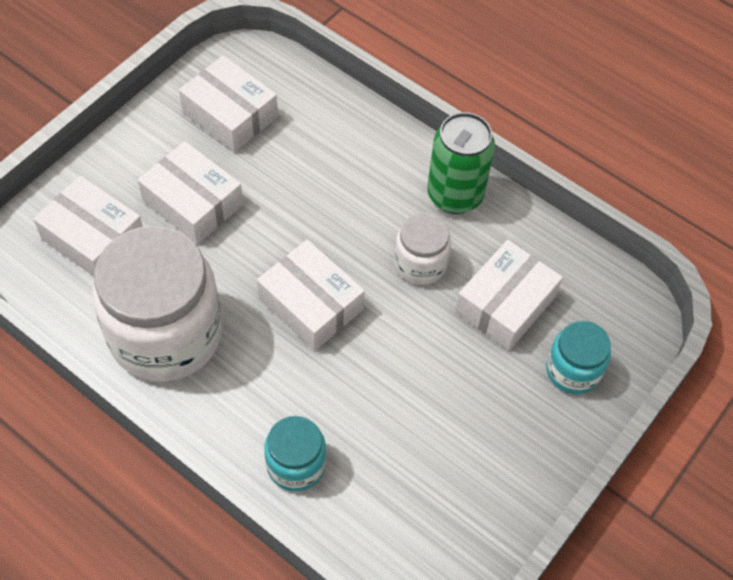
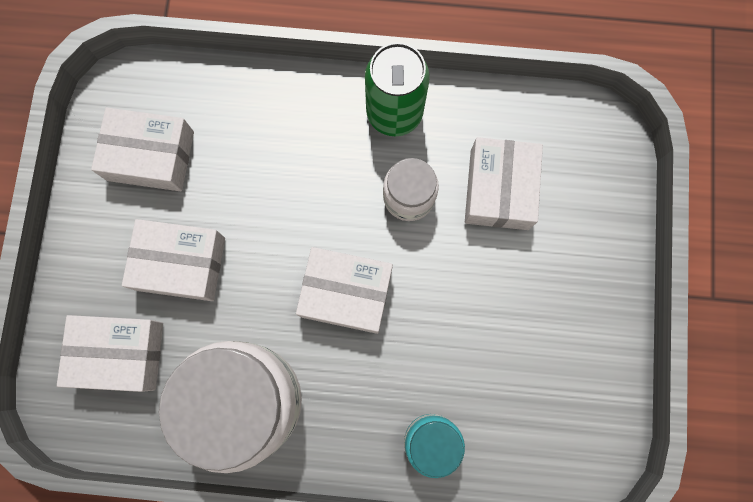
camera: 30 degrees left, 20 degrees up
(573, 370) = (587, 214): turquoise jar -> none

